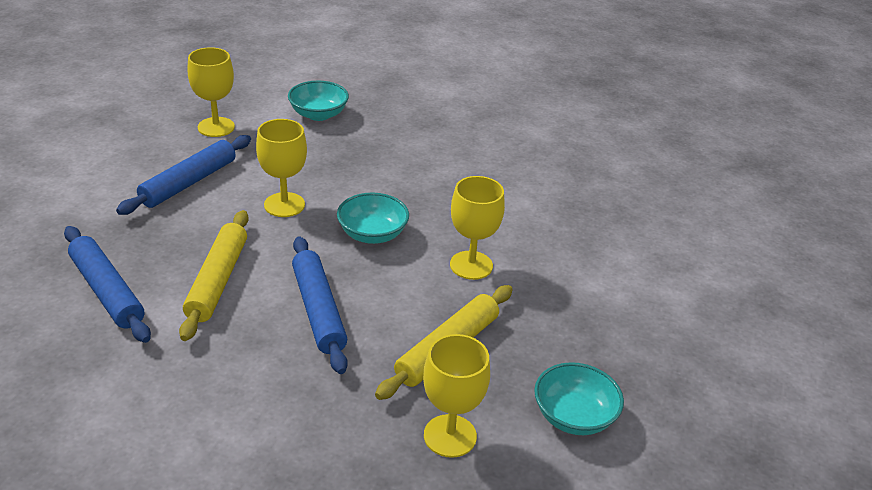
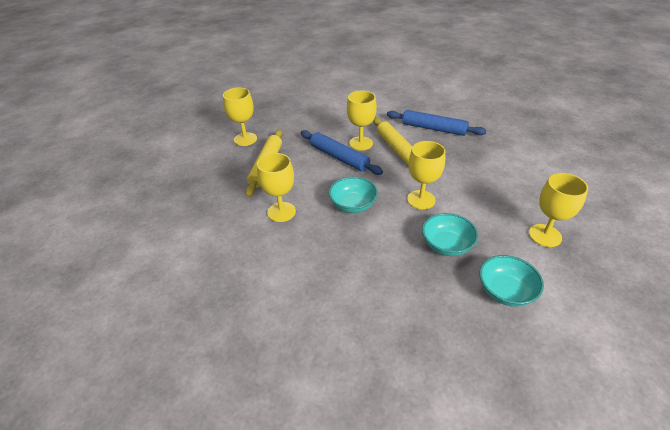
camera: 155 degrees right, 5 degrees up
(189, 182) = (488, 188): blue rolling pin -> none
(256, 320) = (361, 143): none -> yellow goblet
(574, 416) = (194, 164): turquoise bowl -> turquoise bowl (446, 245)

